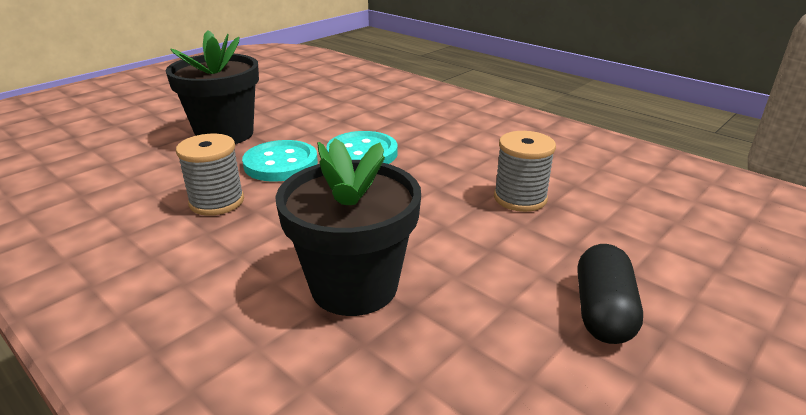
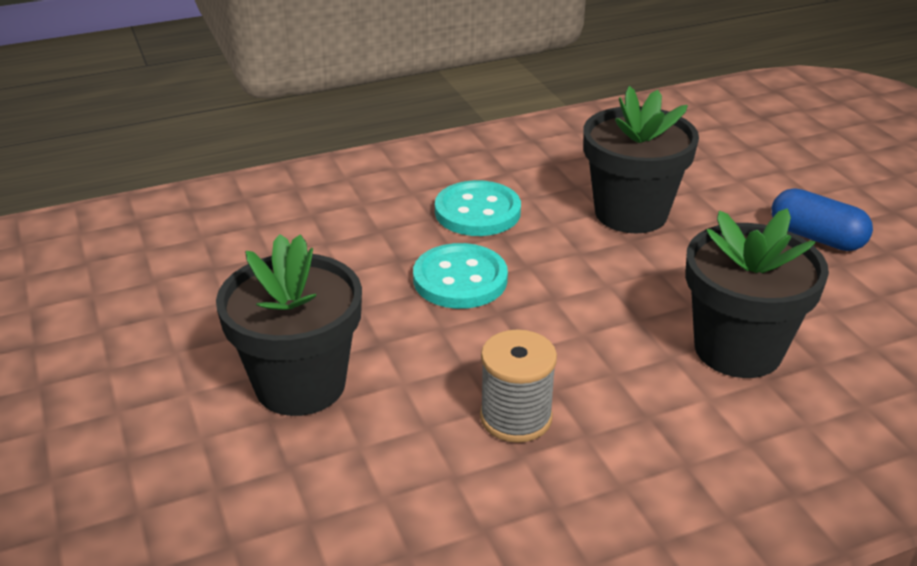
camera: 65 degrees left, 5 degrees up
(281, 163) = (442, 348): turquoise button -> turquoise button (477, 212)
(520, 198) = (631, 213): grey spool -> black flower pot
(603, 311) = (816, 237): black capsule -> blue capsule

